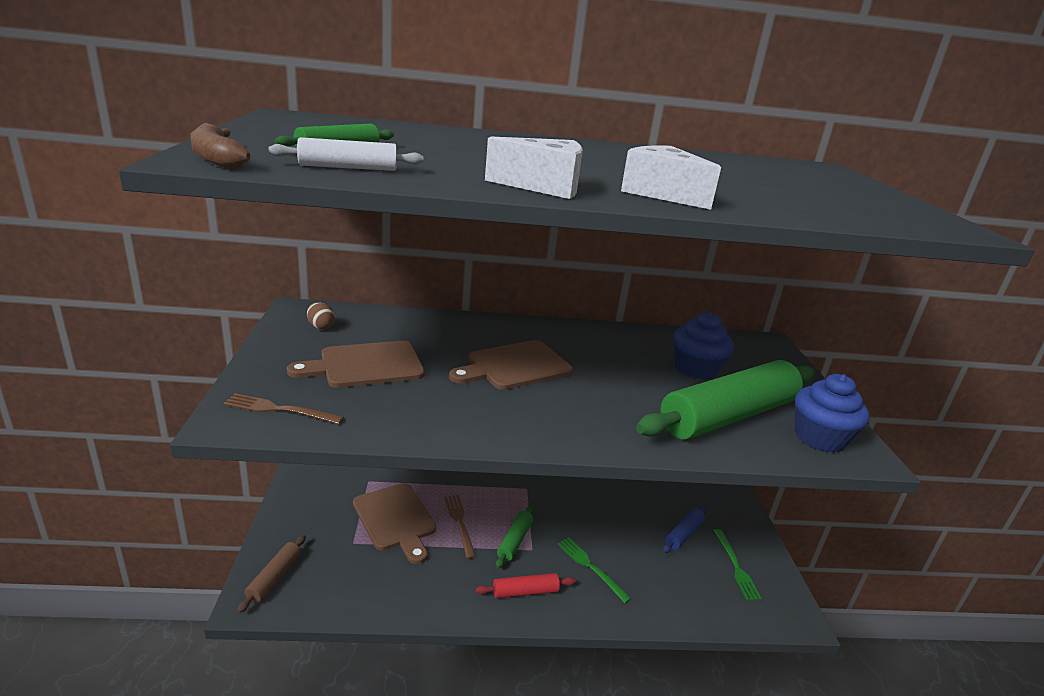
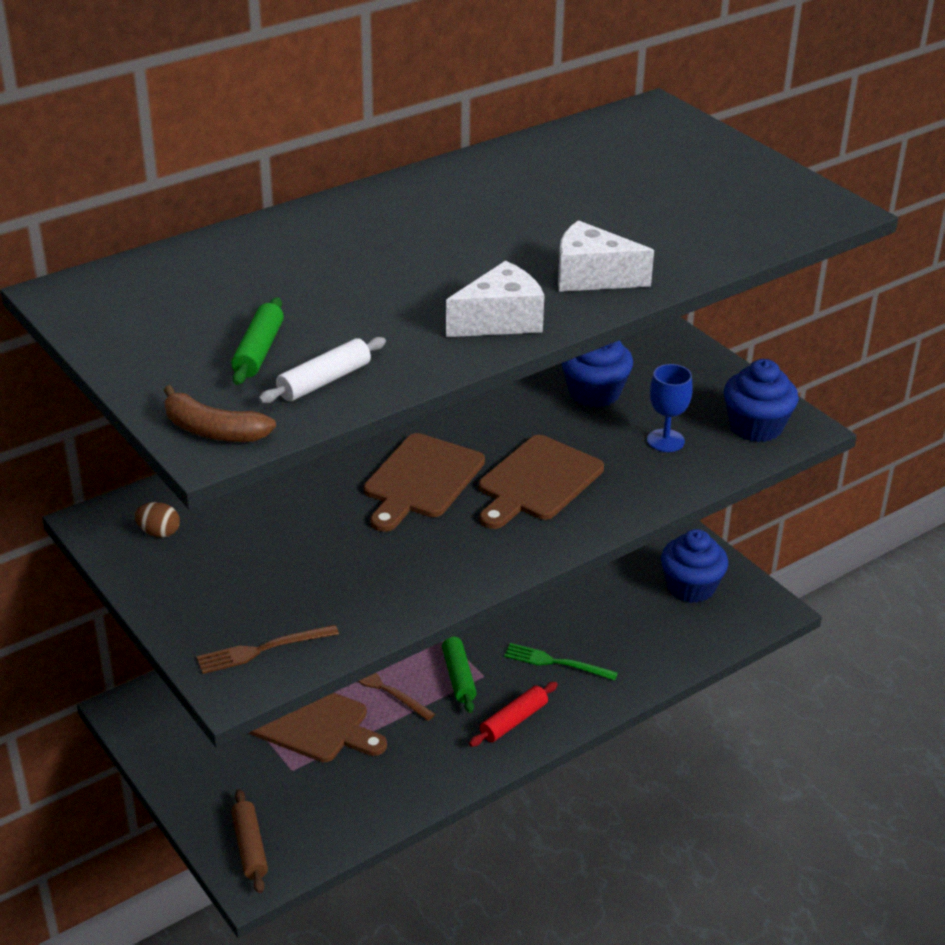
camera: 30 degrees left, 10 degrees up
(366, 365) = (275, 557): brown cutting board -> brown cutting board (537, 482)
(683, 534) = (620, 578): blue rolling pin -> none
(728, 416) = (665, 441): green rolling pin -> blue goblet
(735, 566) = (691, 587): green fork -> blue cupcake

